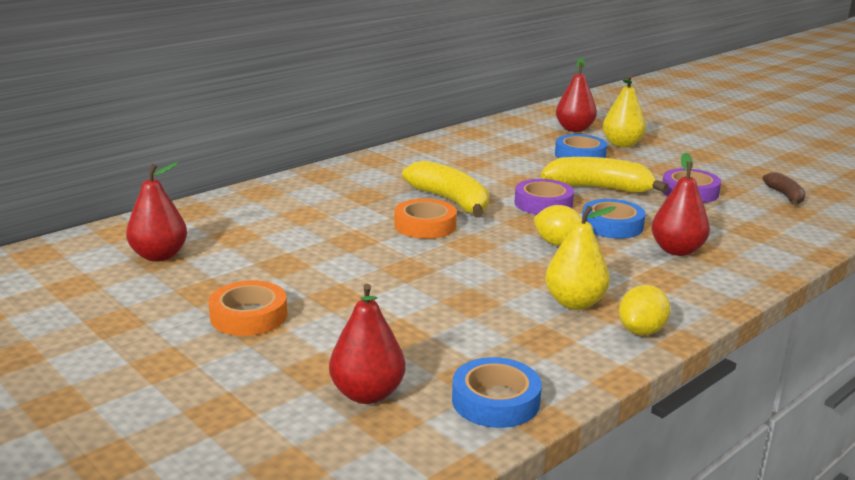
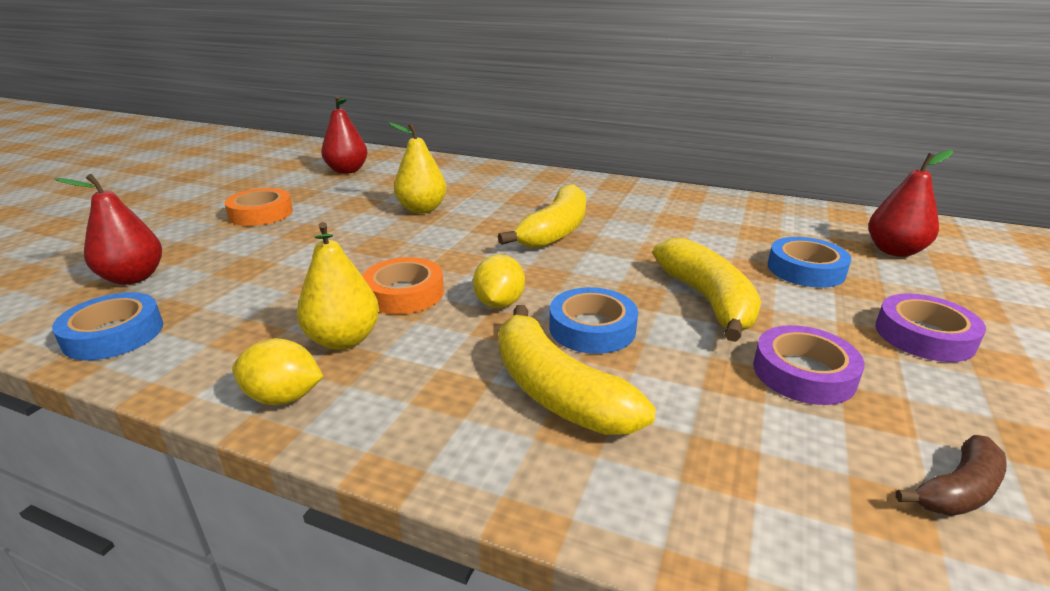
camera: 65 degrees right, 5 degrees up
(425, 225) = (482, 233): orange tape -> orange tape (404, 293)
(543, 203) = (608, 275): purple tape -> purple tape (924, 335)
(622, 144) = (904, 290): yellow pear -> yellow pear (422, 209)
(677, 250) = (556, 391): red pear -> yellow banana

